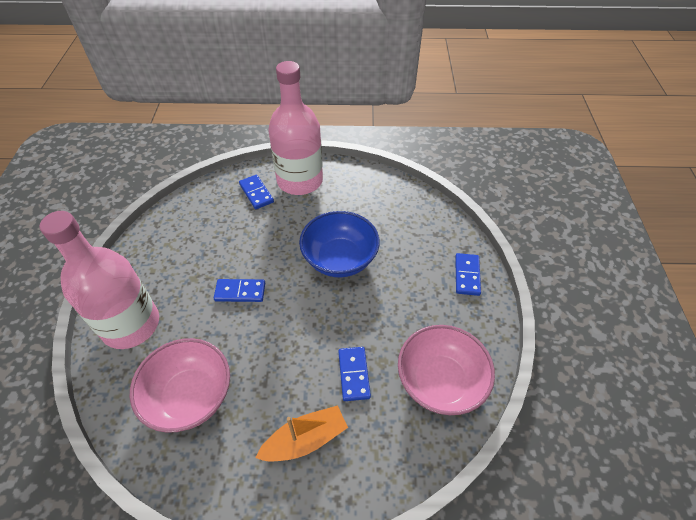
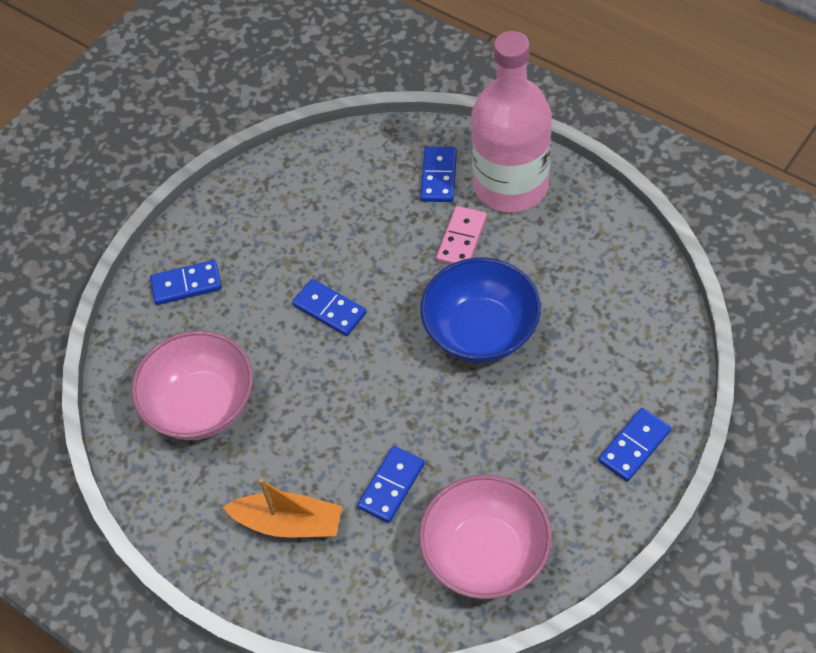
camera: 40 degrees right, 5 degrees up
(131, 325) = (186, 285): pink bottle -> blue domino
(292, 218) = (461, 239): none -> pink domino

